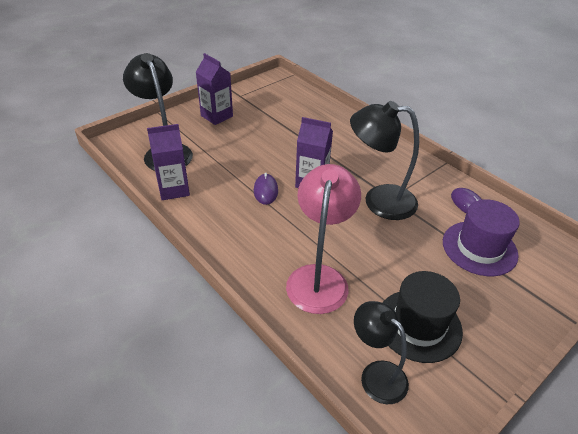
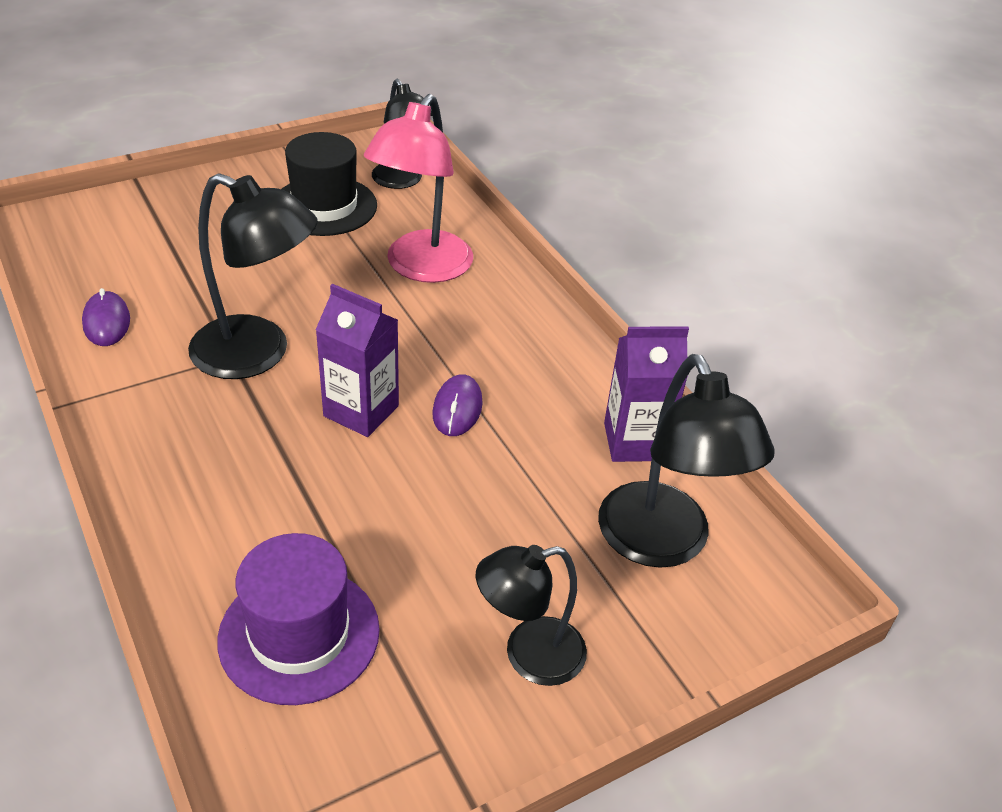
camera: 170 degrees left, 0 degrees up
(216, 116) = (529, 655): purple carton -> black lamp
(479, 248) = (162, 262): purple hat -> purple hat (299, 634)

